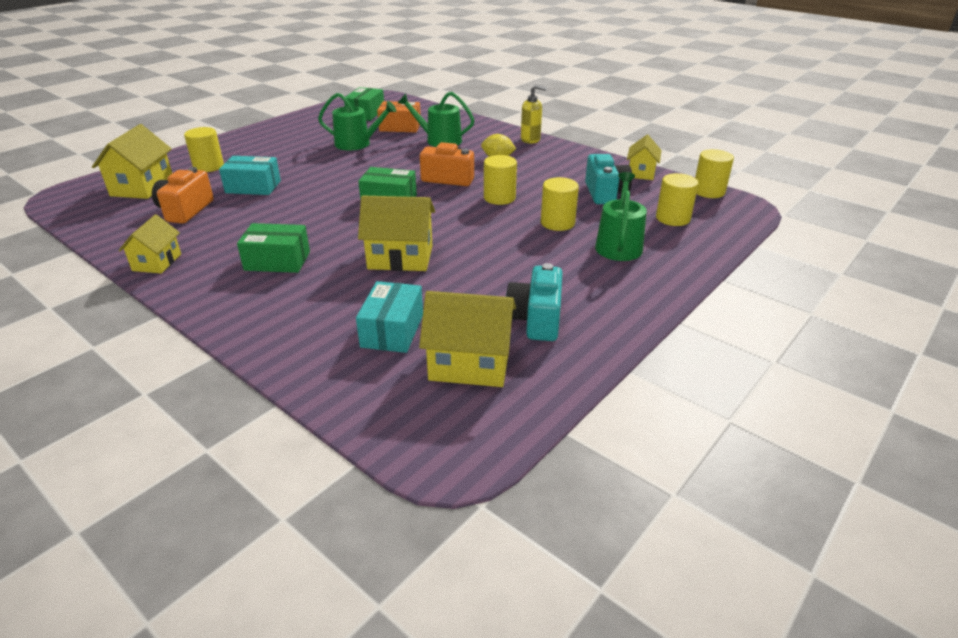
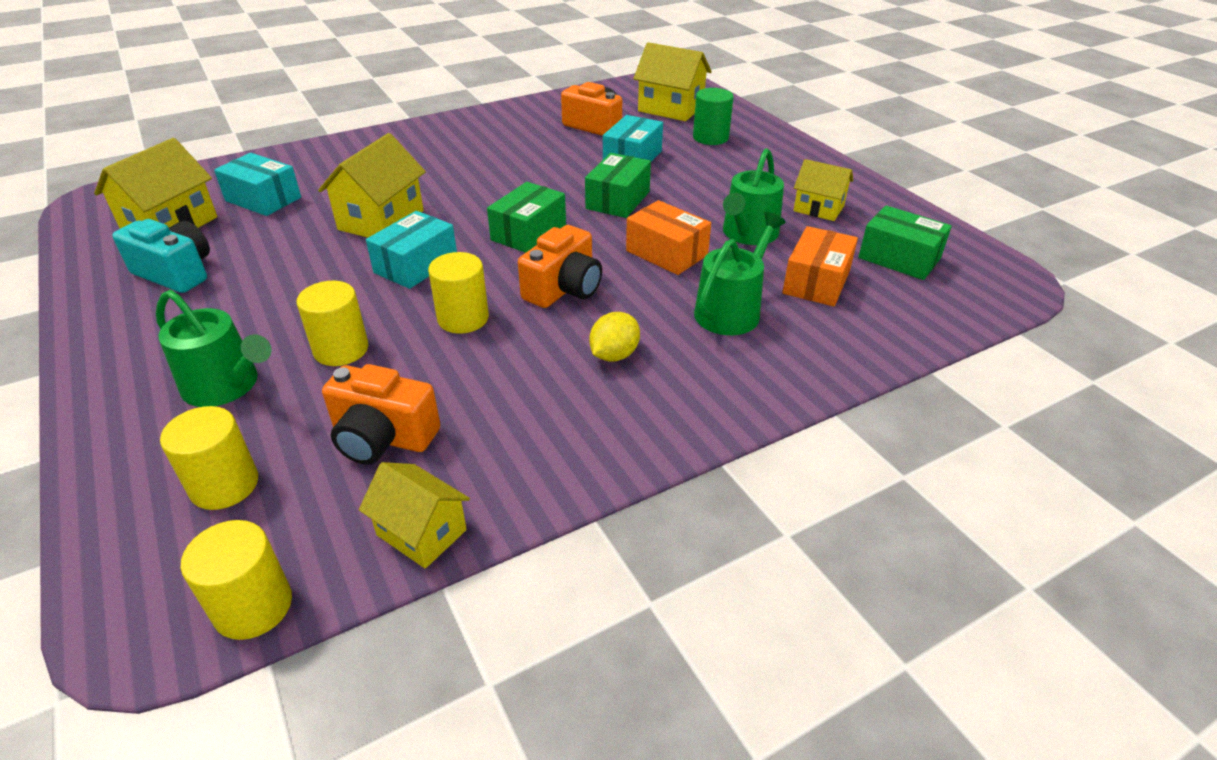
camera: 110 degrees right, 5 degrees up
(157, 262) = (495, 116): yellow house -> yellow house (818, 208)
(208, 167) = (710, 138): yellow cylinder -> green cylinder
(277, 261) = (443, 161): green box -> green box (617, 200)
(391, 160) = (666, 253): none -> orange box
(454, 226) = (416, 265): none -> turquoise box
(530, 139) = (689, 424): yellow soap dispenser -> none
(605, 193) = (383, 437): turquoise camera -> orange camera

